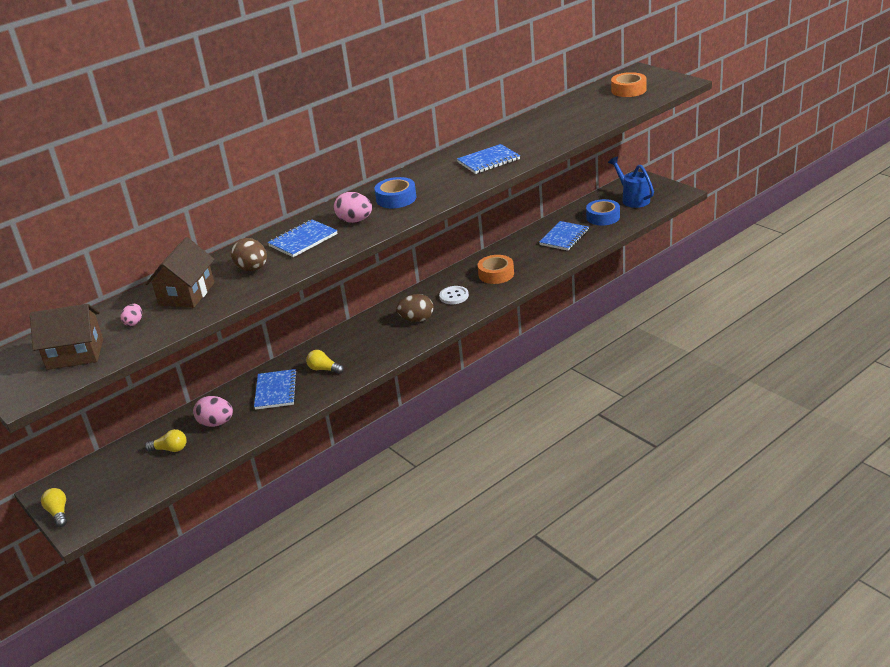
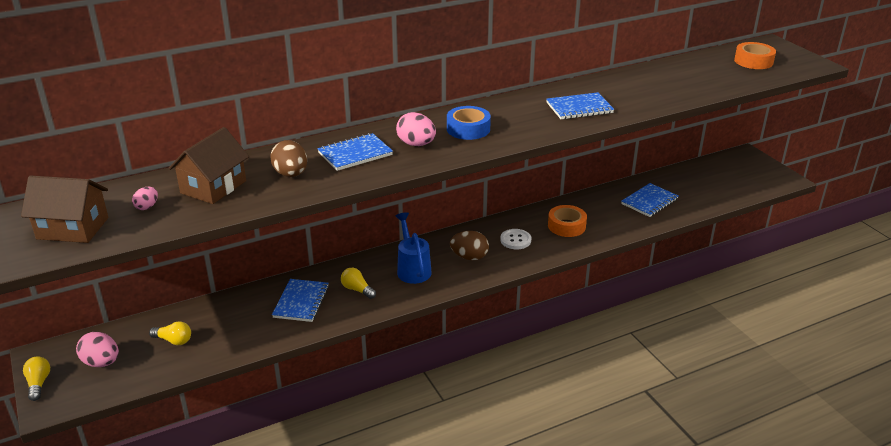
camera: 10 degrees right, 0 degrees up
(216, 423) = (229, 323): pink egg -> pink egg (101, 362)
(603, 217) = (696, 188): blue tape -> none
(633, 199) = (734, 175): blue watering can -> blue watering can (412, 269)

